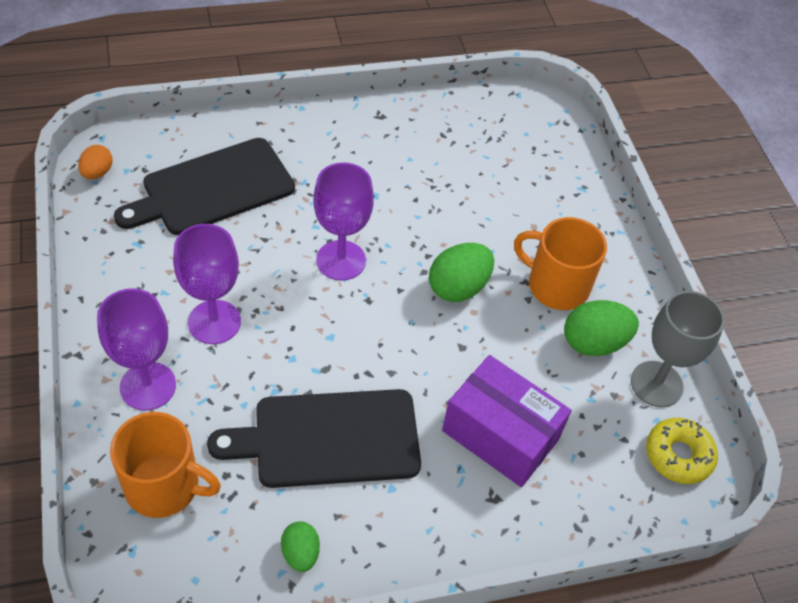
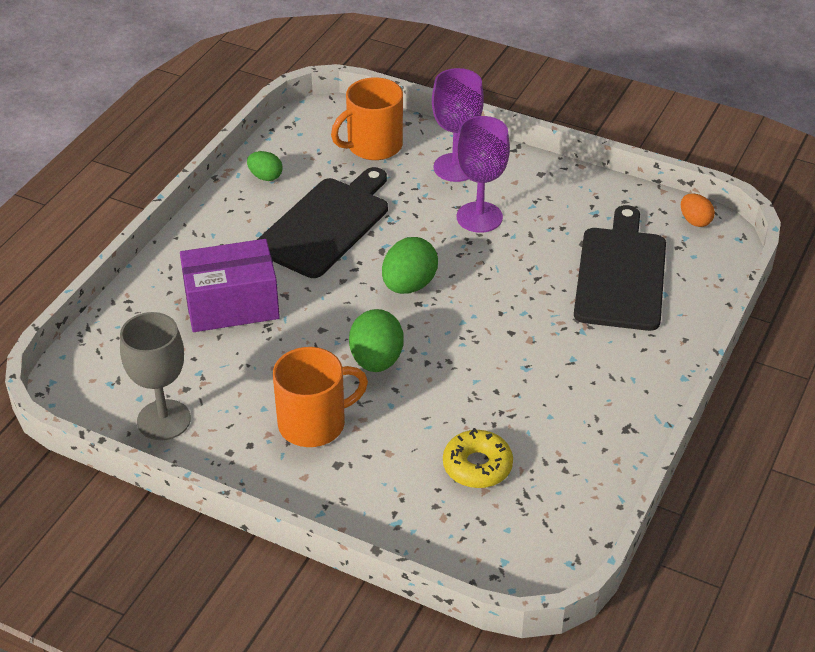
camera: 135 degrees right, 10 degrees down
(341, 260) = (472, 308): purple goblet -> none
(594, 343) = (239, 408): green egg -> green egg (409, 285)
(678, 455) = (103, 388): yellow donut -> yellow donut (477, 466)

